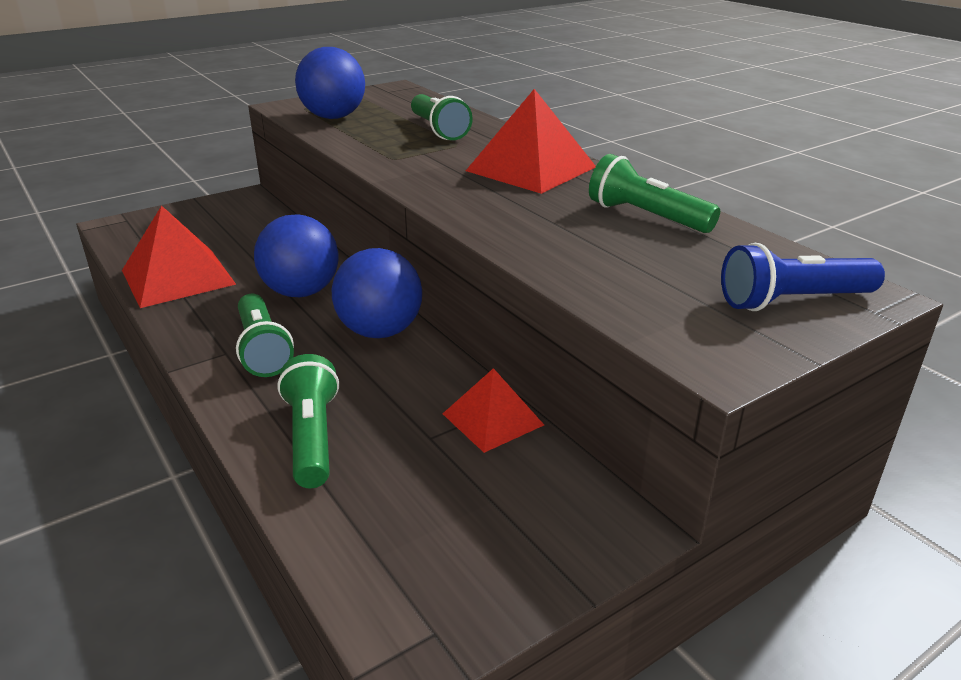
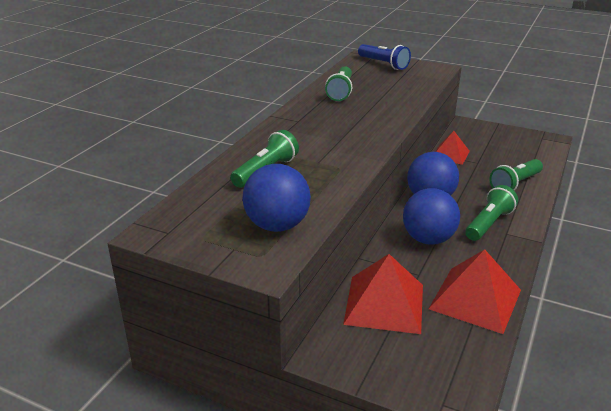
camera: 120 degrees left, 0 degrees up
(531, 169) = (309, 126): red pyramid -> red pyramid (384, 304)

